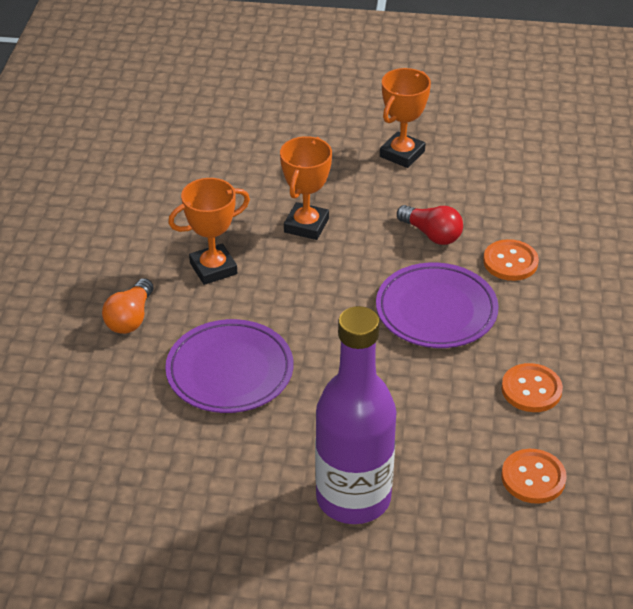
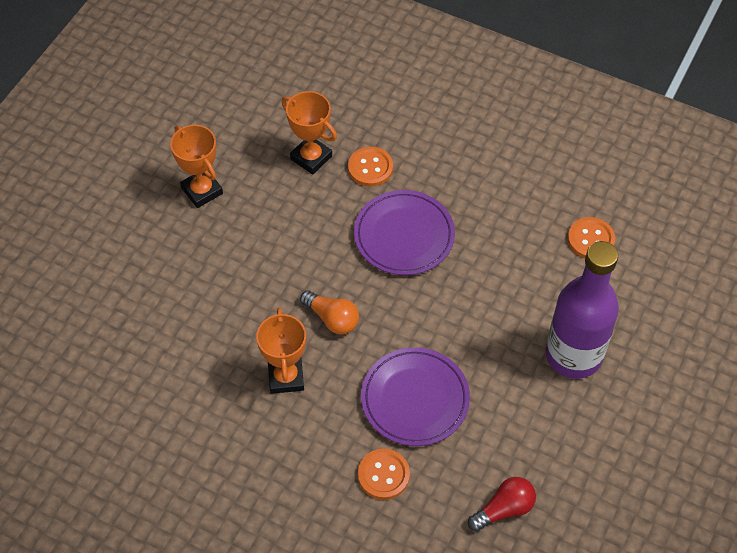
camera: 70 degrees left, 15 degrees up
(130, 318) = (322, 458): orange light bulb -> orange light bulb (332, 319)
(306, 225) = (262, 291): orange trophy -> orange trophy (311, 157)
(431, 234) = (315, 207): red light bulb -> red light bulb (504, 509)
(531, 389) = (509, 208): orange button -> orange button (383, 475)

